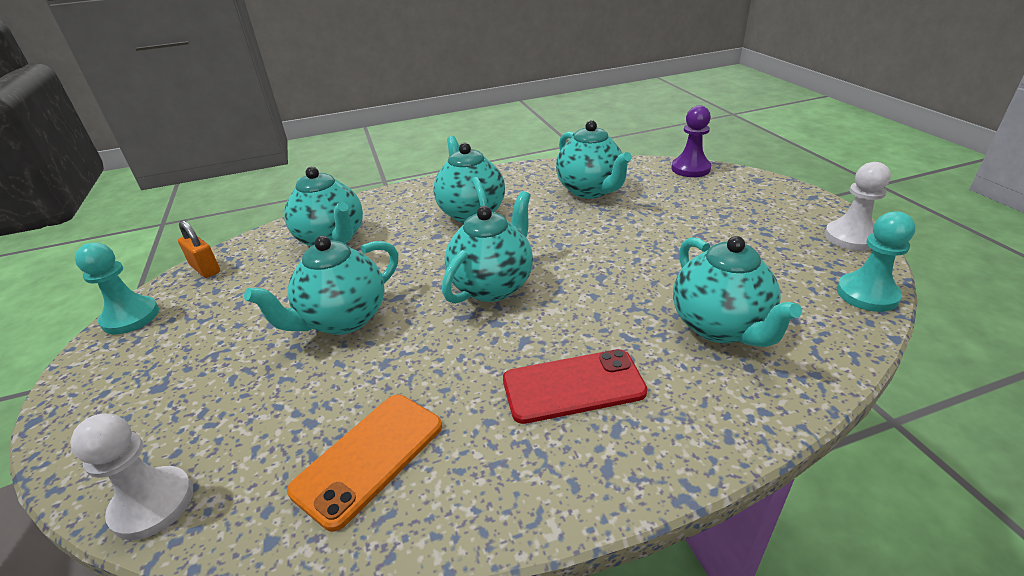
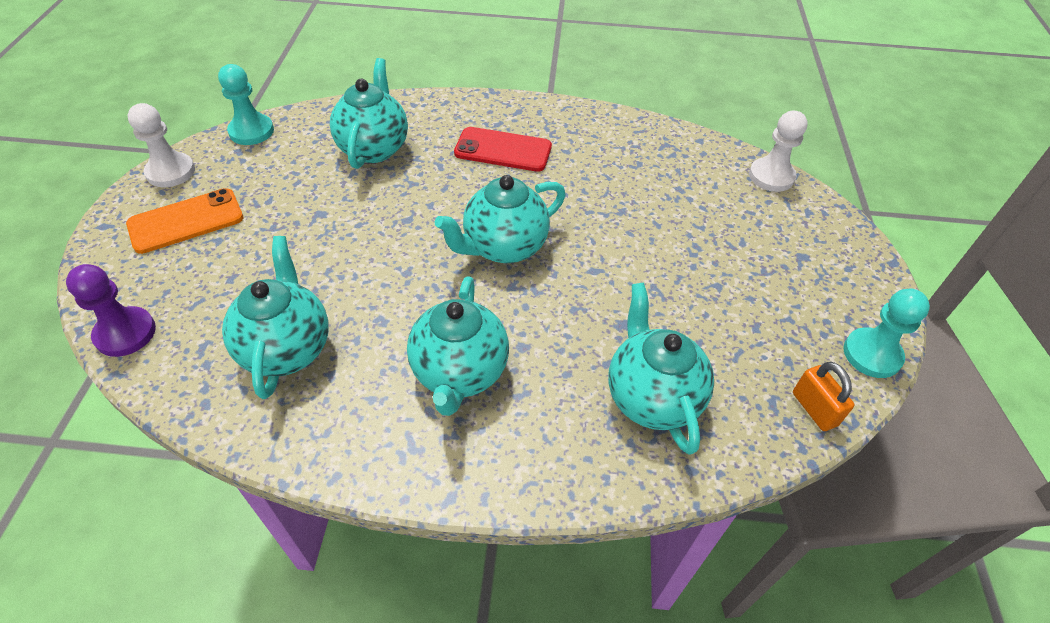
camera: 160 degrees left, 15 degrees up
(343, 319) = (649, 264): turquoise teapot -> none
(369, 457) = (643, 157): orange phone -> orange phone (186, 221)

